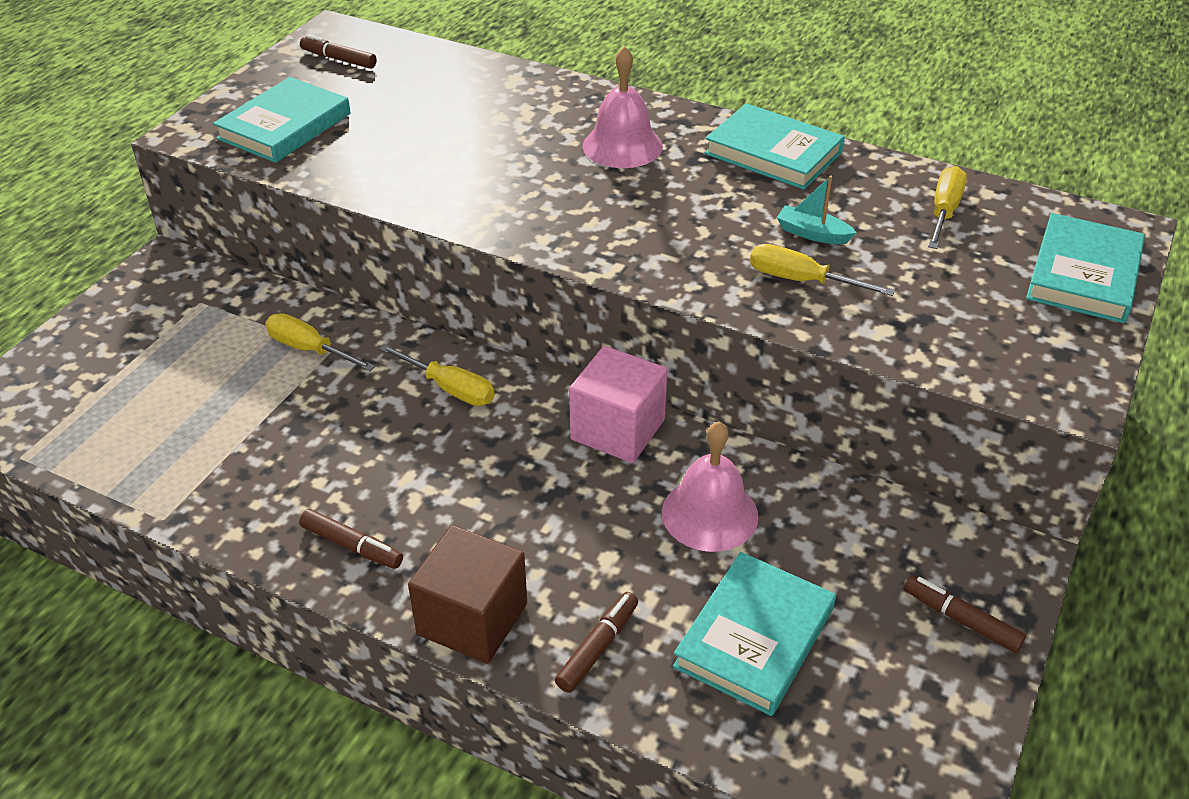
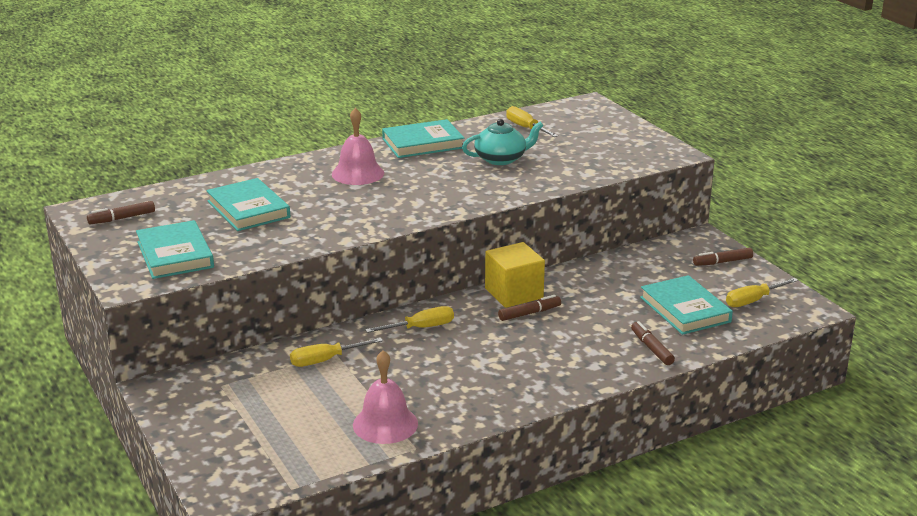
camera: 55 degrees left, 15 degrees down
(352, 546) = (509, 393): brown marker -> brown marker (529, 313)
(472, 619) = (599, 375): brown cube -> none
(617, 429) = (514, 293): pink cube -> yellow cube
(709, 514) = (599, 292): pink bell -> pink bell (385, 424)
(801, 280) = (532, 174): yellow screwdriver -> yellow screwdriver (753, 301)
(812, 234) = (501, 159): turquoise boat -> turquoise teapot
(1083, 274) = (607, 121): turquoise book -> turquoise book (248, 209)

